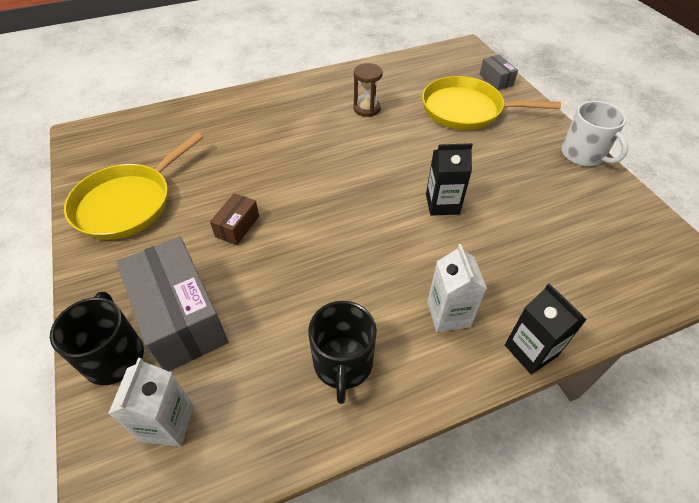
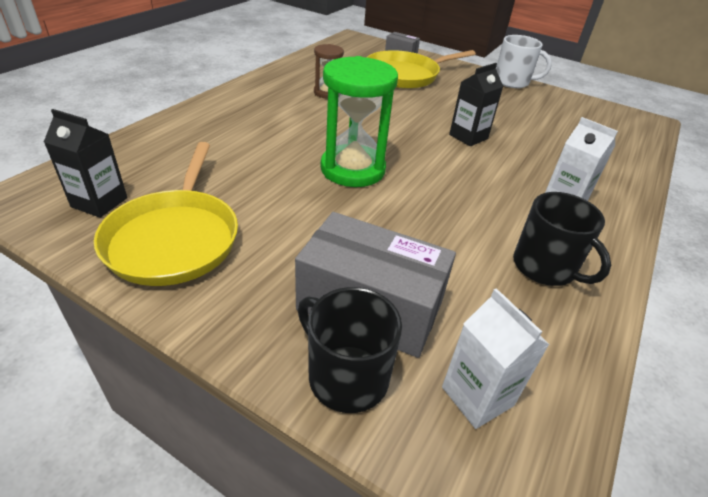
camera: 40 degrees left, 10 degrees down
(237, 226) = (326, 211): brown box -> none
(299, 196) = (352, 169): none -> green hourglass
(530, 350) = (634, 199): black carton -> black carton (99, 202)

